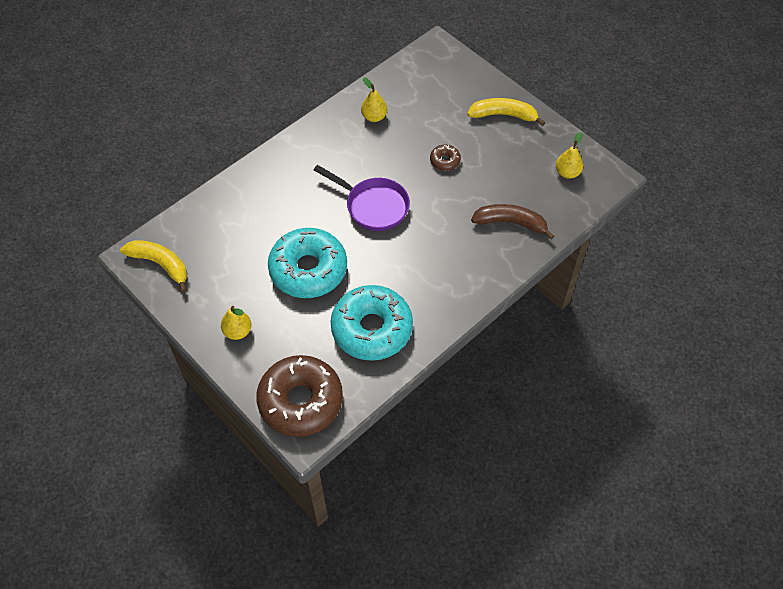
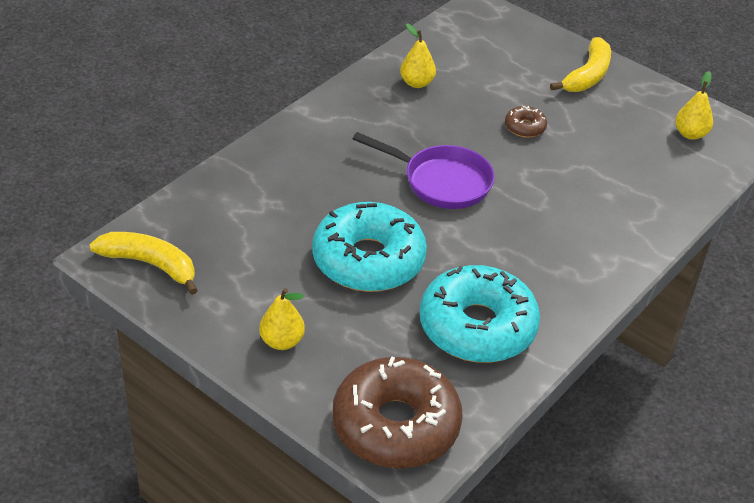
camera: 10 degrees left, 15 degrees down
(503, 115) = (587, 75): yellow banana -> yellow banana turned 120 degrees clockwise
(511, 223) = (634, 192): brown banana -> none

